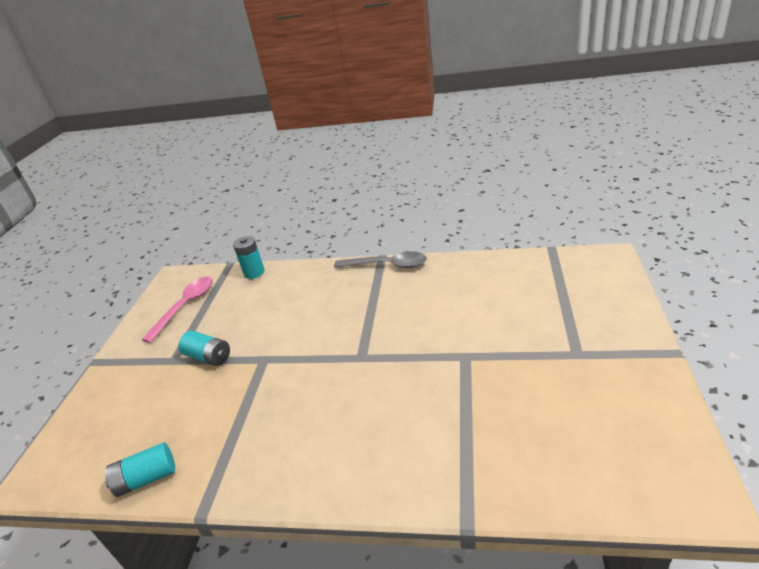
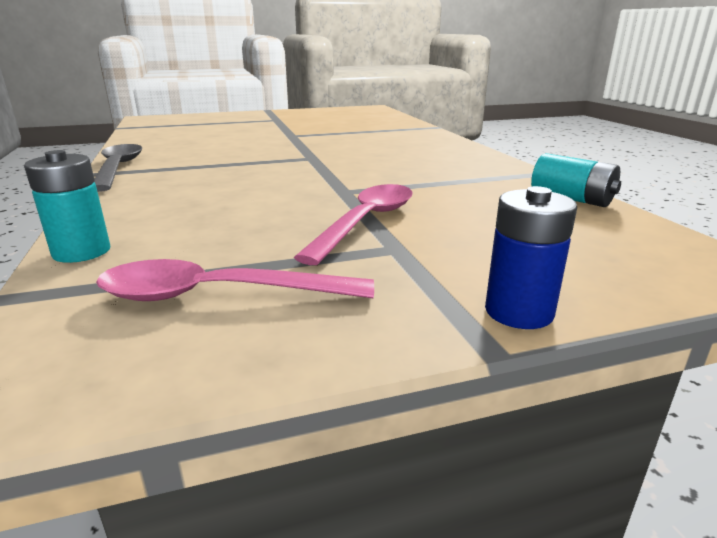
camera: 120 degrees left, 10 degrees down
(98, 377) = (519, 312): none -> blue battery
(208, 357) = (366, 222): turquoise battery -> pink spoon

